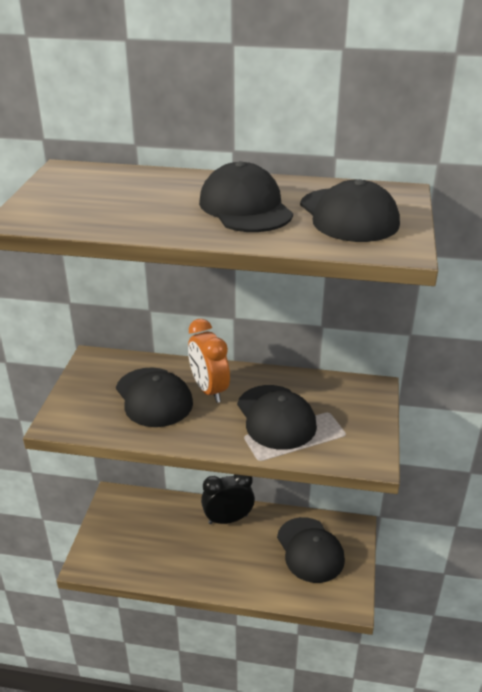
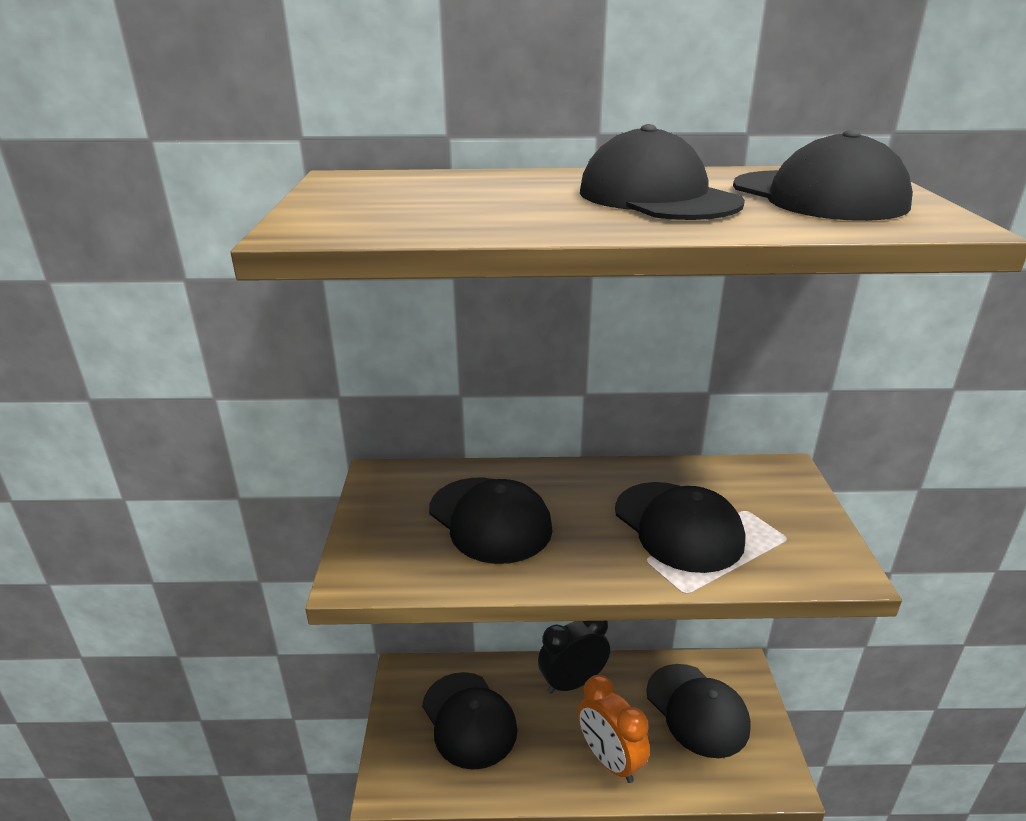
camera: 10 degrees left, 5 degrees down
(149, 532) = (469, 719): none -> black cap
(209, 390) = (565, 499): orange clock -> orange clock (609, 760)

